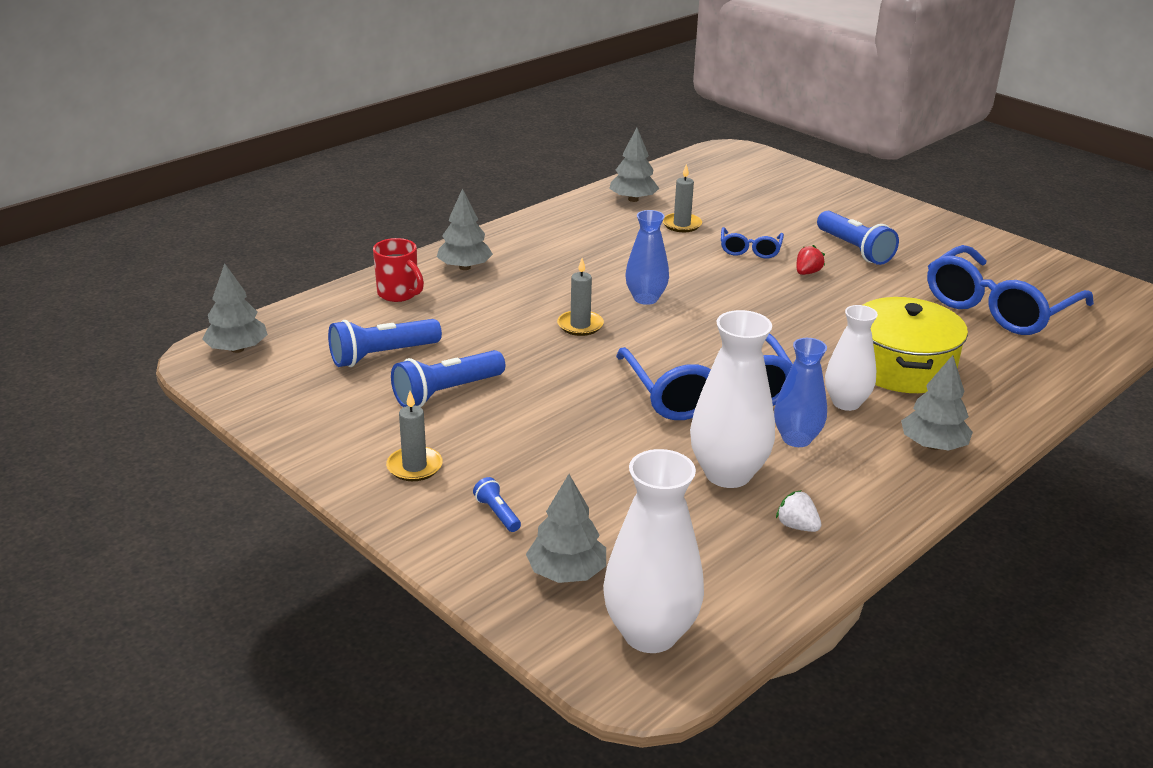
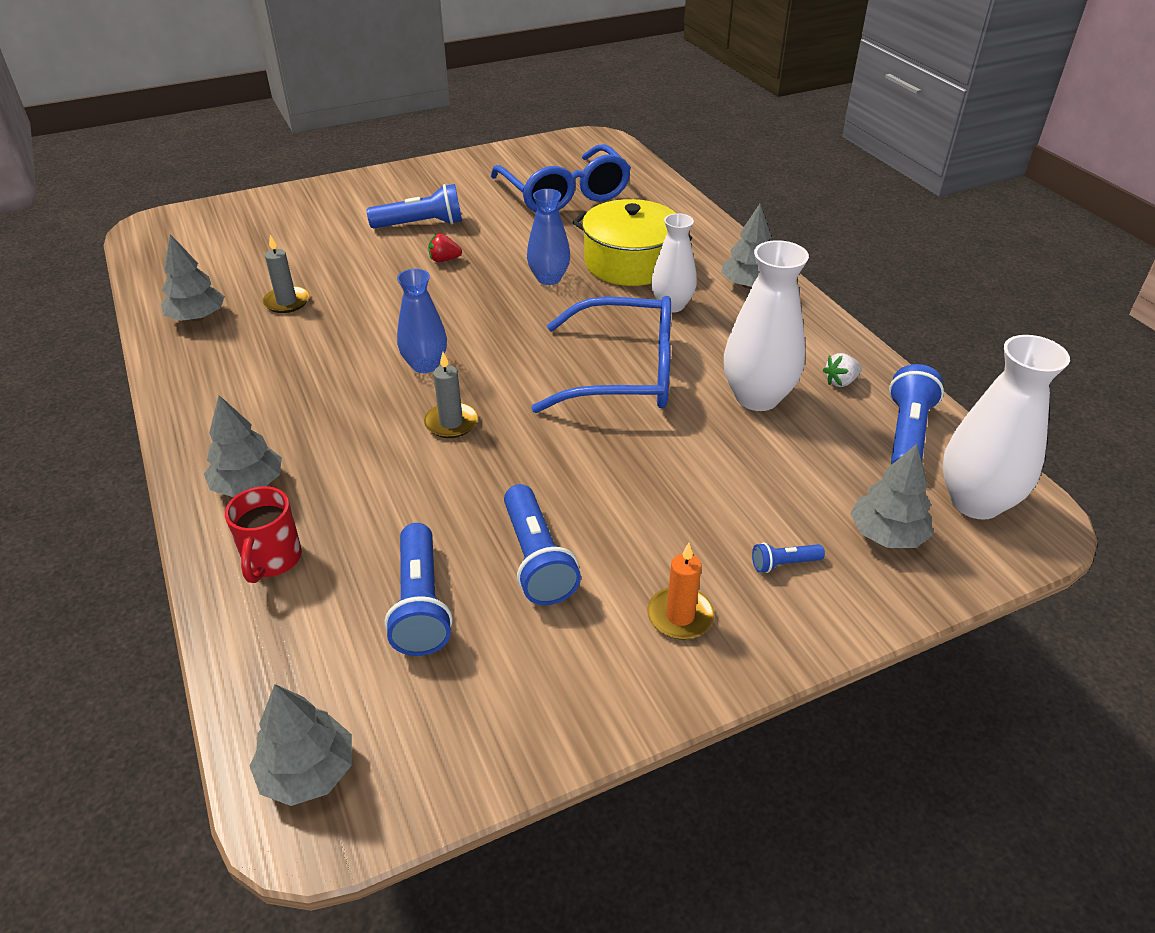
camera: 70 degrees left, 10 degrees up
(399, 294) = (272, 560): red mug -> red mug turned 120 degrees clockwise
(414, 466) = (680, 616): grey candle -> orange candle
(736, 579) = (906, 434): none -> blue flashlight
(750, 249) = (375, 277): blue glasses -> none
(796, 439) = (716, 346): blue vase -> blue vase (549, 278)
(807, 273) = (444, 260): red strawberry -> red strawberry turned 60 degrees counterclockwise

